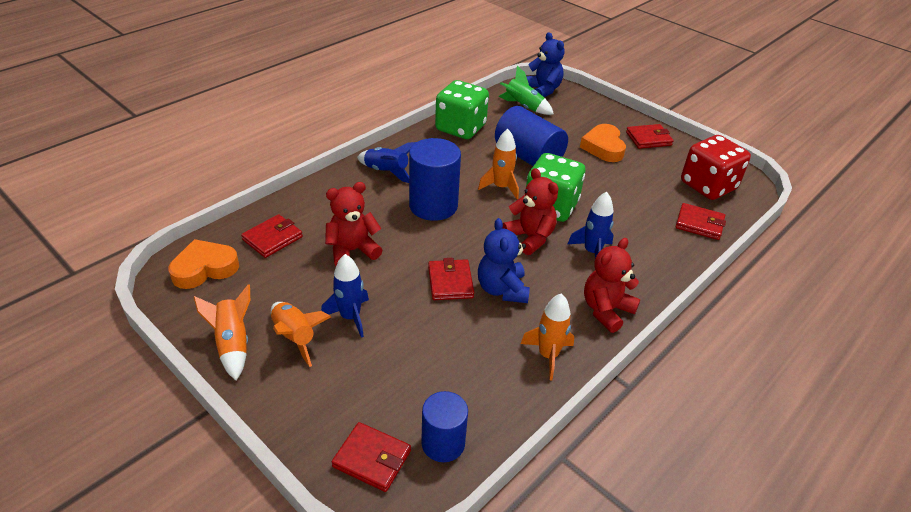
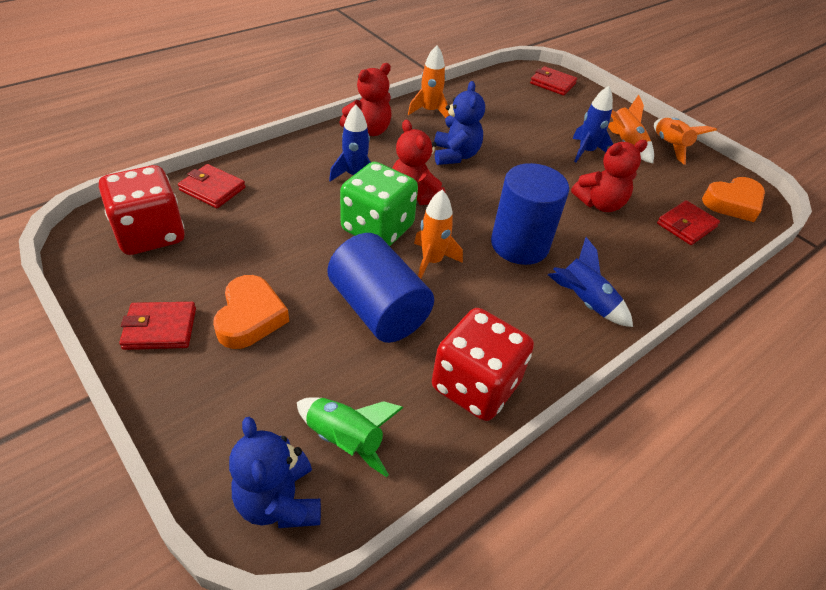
camera: 175 degrees left, 5 degrees up
(443, 443) = (510, 83): blue cylinder -> none
(450, 282) = (502, 166): red wallet -> none
(460, 128) = (475, 385): green dice -> red dice

